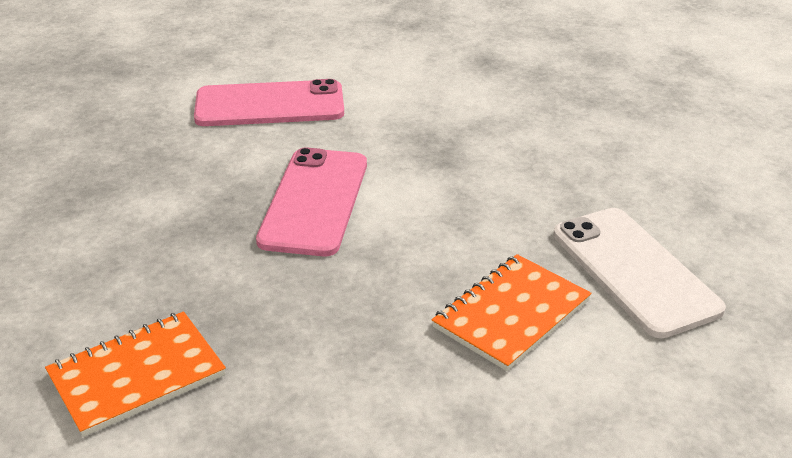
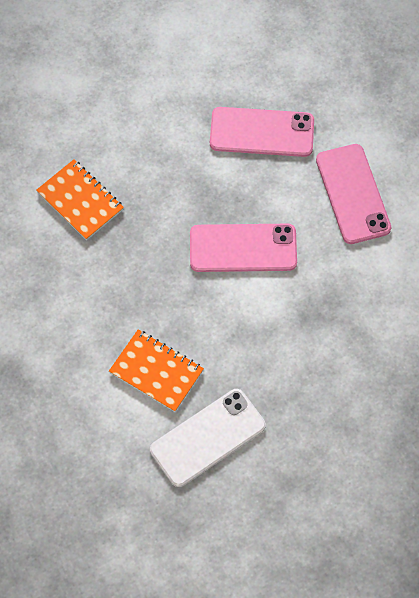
camera: 80 degrees right, 30 degrees up
(128, 164) = (262, 132): none -> pink phone

